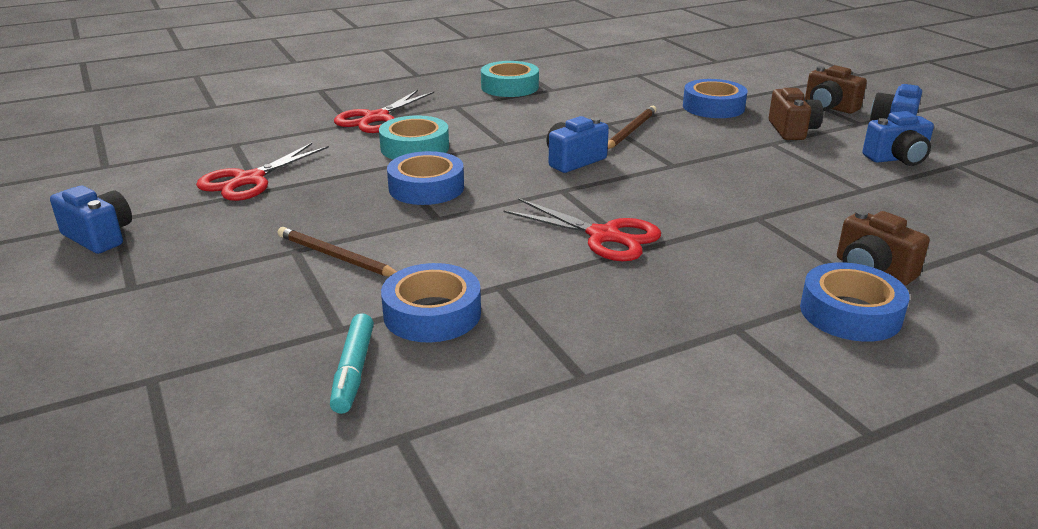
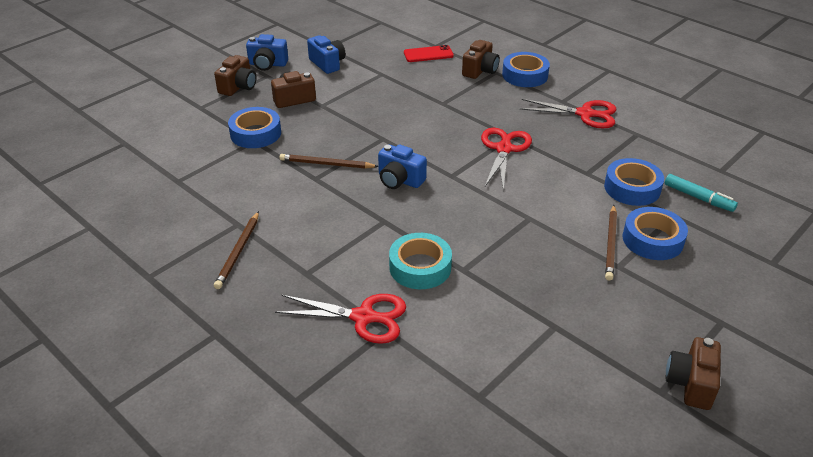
camera: 110 degrees left, 10 degrees up
(99, 236) = (691, 383): blue camera -> brown camera
(249, 180) = (543, 343): red scissors -> red scissors (585, 114)
(353, 371) = (698, 198): turquoise marker -> turquoise marker turned 60 degrees clockwise
(426, 188) = (489, 237): blue tape -> blue tape (652, 240)
(509, 87) = (238, 252): turquoise tape -> brown pencil
(939, 236) = (428, 54): none -> red phone

